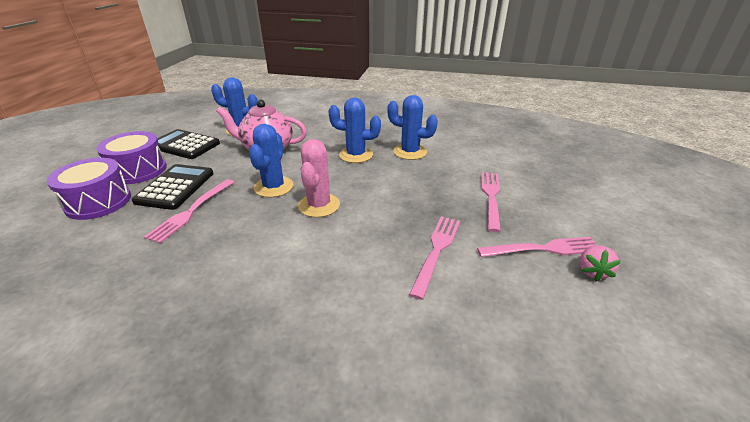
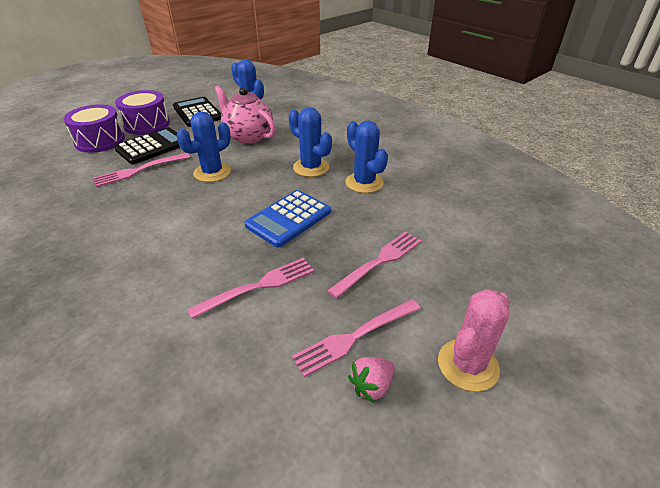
camera: 35 degrees right, 5 degrees up
(319, 205) = (223, 202): pink cactus -> pink cactus (468, 365)
(390, 196) = (288, 218): none -> blue calculator
(543, 249) = (355, 337): pink fork -> pink fork turned 120 degrees clockwise

